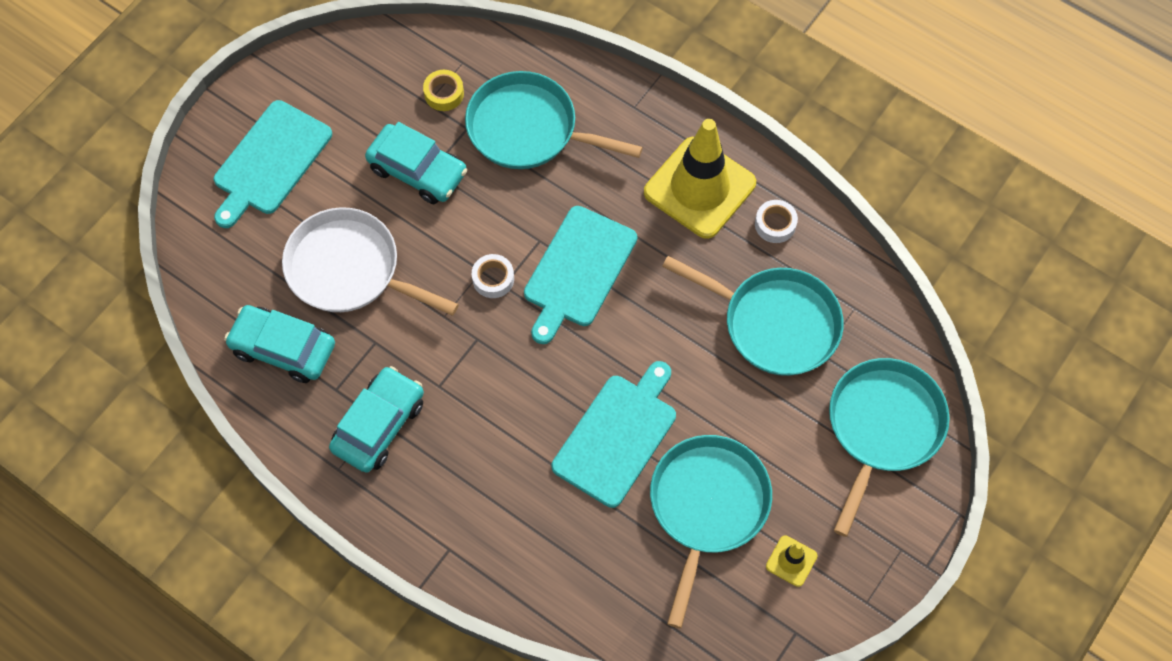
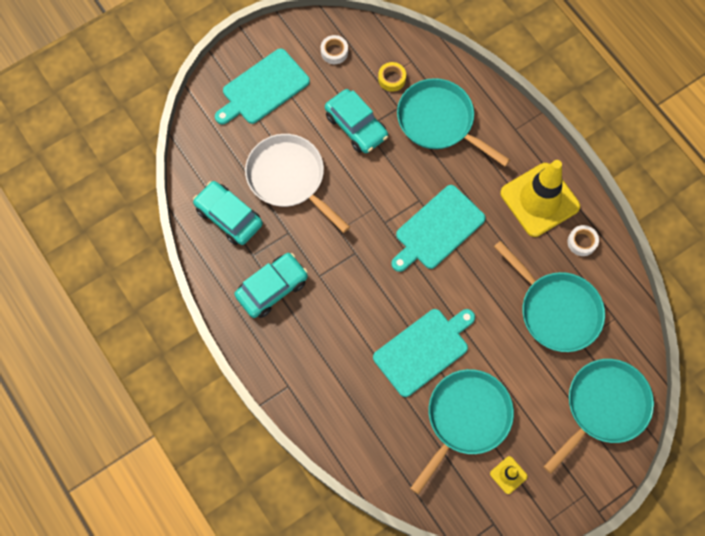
camera: 20 degrees right, 5 degrees up
(493, 279) = (379, 216): white tape -> white tape (334, 52)

